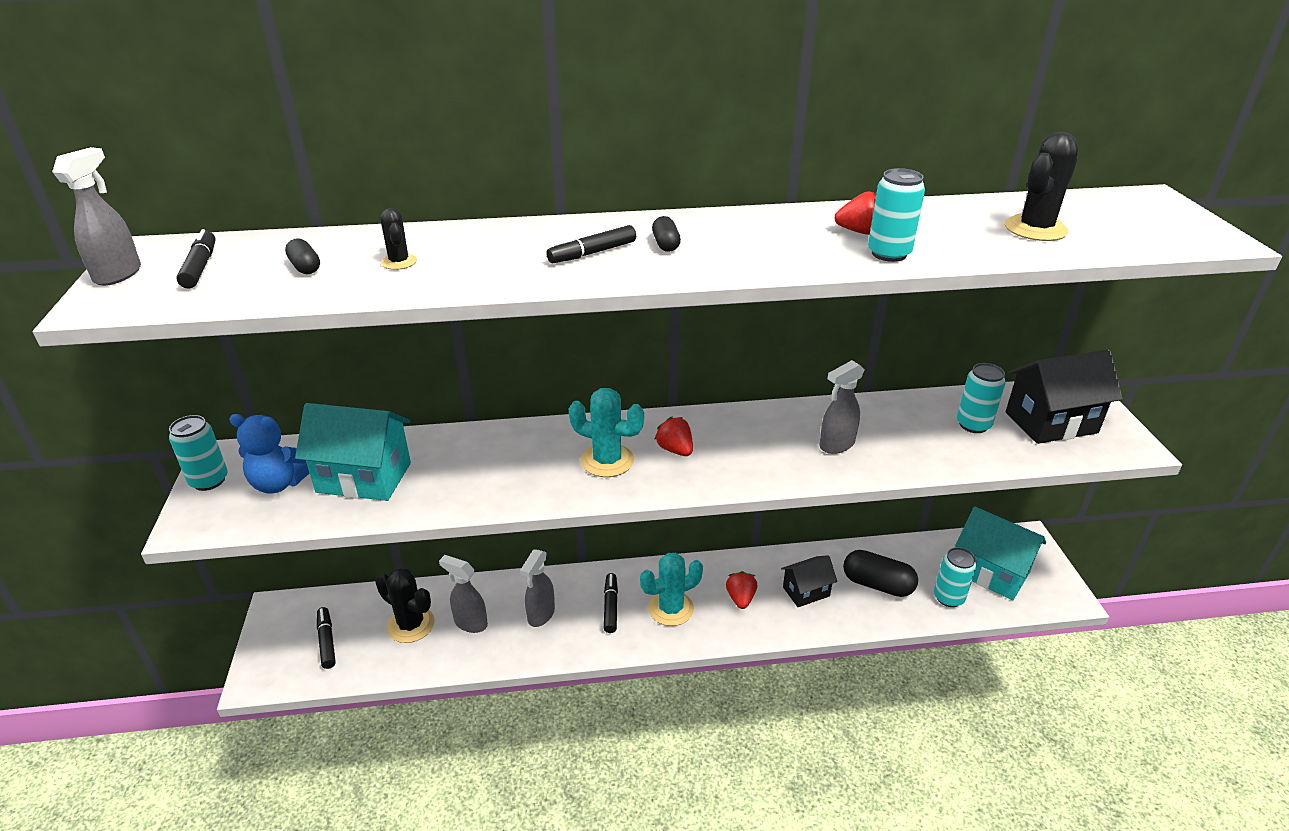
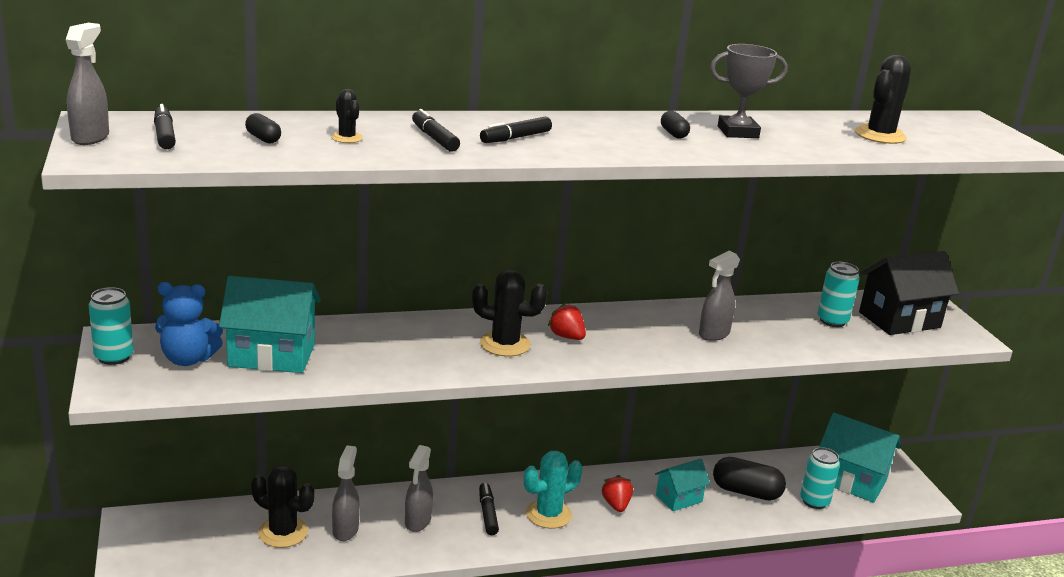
camera: 10 degrees left, 10 degrees down
(327, 641) = (196, 548): black marker -> black marker (434, 138)
(470, 623) = (345, 530): grey spray bottle -> grey spray bottle turned 75 degrees clockwise
(607, 460) = (505, 344): turquoise cactus -> black cactus
(665, 244) = (576, 134): black capsule -> black capsule (673, 134)
(806, 591) = (679, 498): black house -> turquoise house
(860, 232) = (738, 132): red strawberry -> grey trophy
(889, 254) = (765, 147): turquoise can -> none

